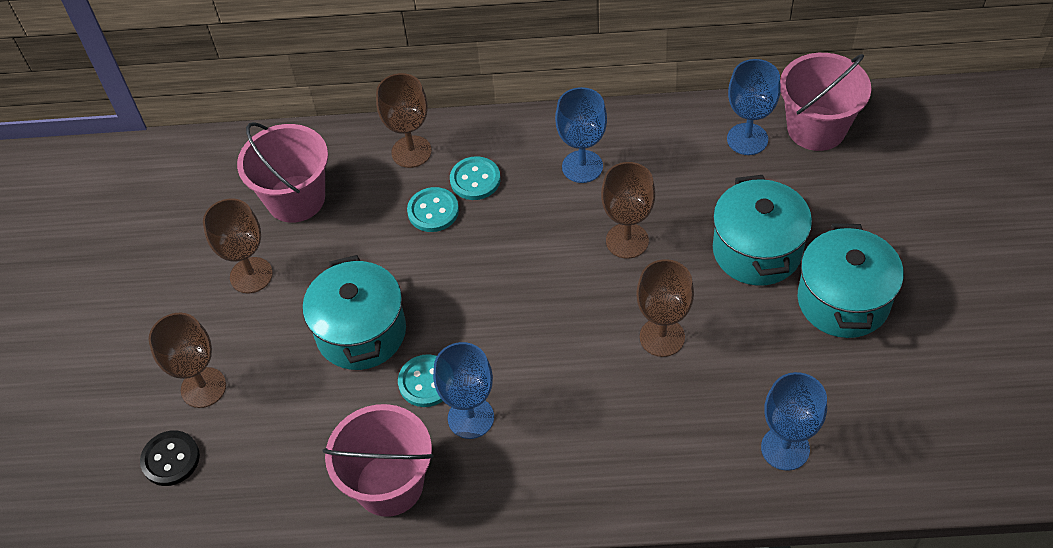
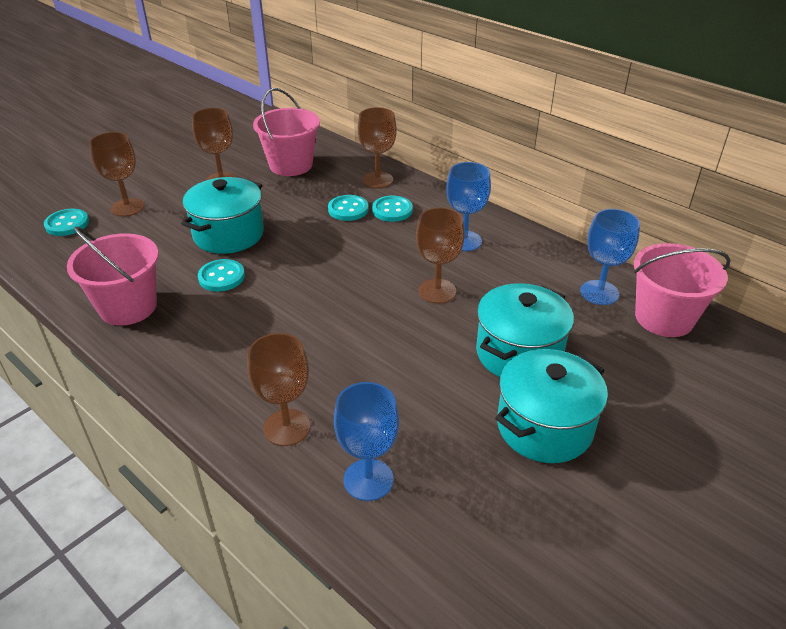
camera: 40 degrees right, 15 degrees down
(170, 459) = (67, 224): black button -> turquoise button
(471, 417) = (215, 309): blue goblet -> none
(662, 337) = (383, 353): brown goblet -> brown goblet (286, 427)

